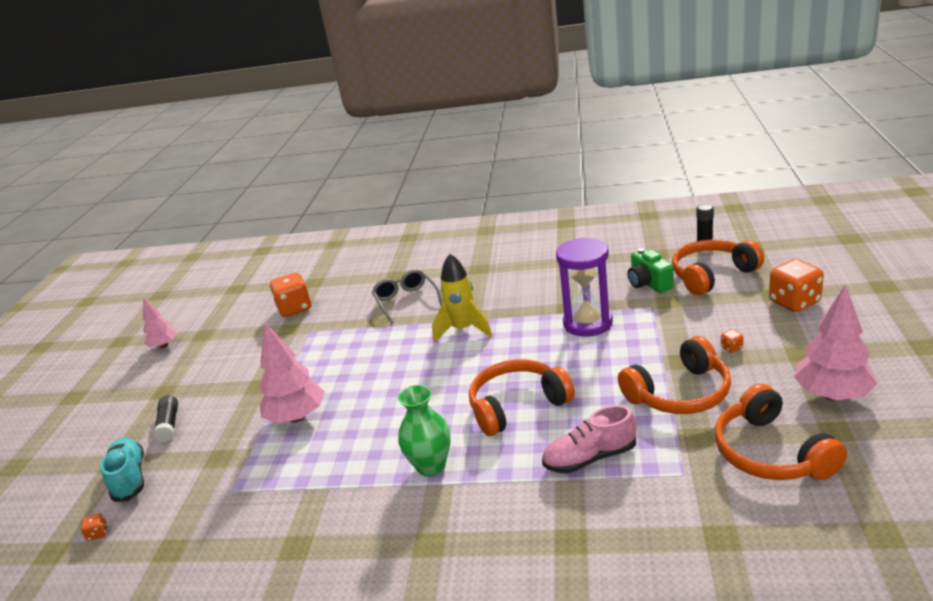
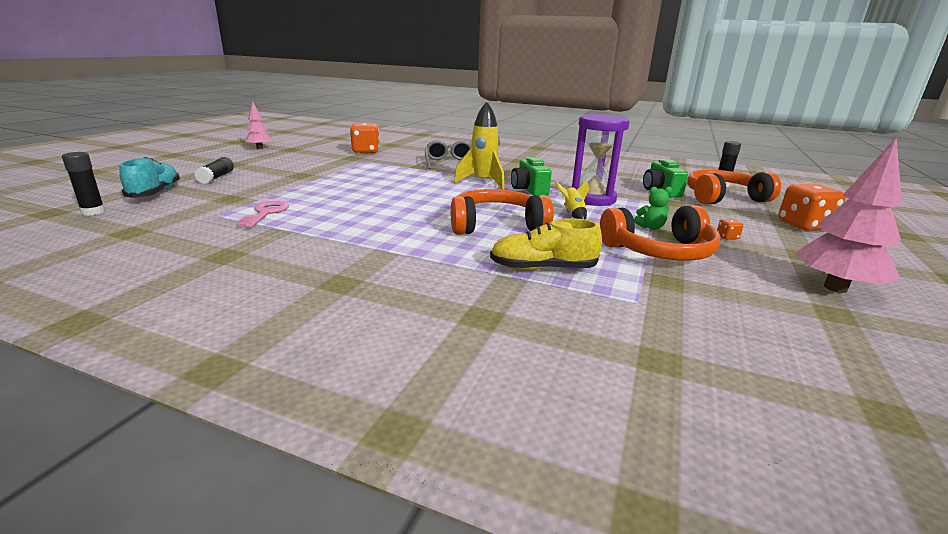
camera: 10 degrees right, 5 degrees down
(98, 534) = (93, 212): orange dice -> black glue stick
(279, 469) = (266, 213): none -> pink key
(297, 417) = (310, 193): pink tree -> none
(431, 466) = (389, 240): green vase -> none
(518, 329) = (529, 190): none -> green camera
(580, 359) = (573, 214): none -> yellow rocket
(590, 458) = (542, 269): pink shoe -> yellow shoe
(660, 356) = (650, 227): none -> green teddy bear
(771, 452) = (748, 310): orange headphones -> none

